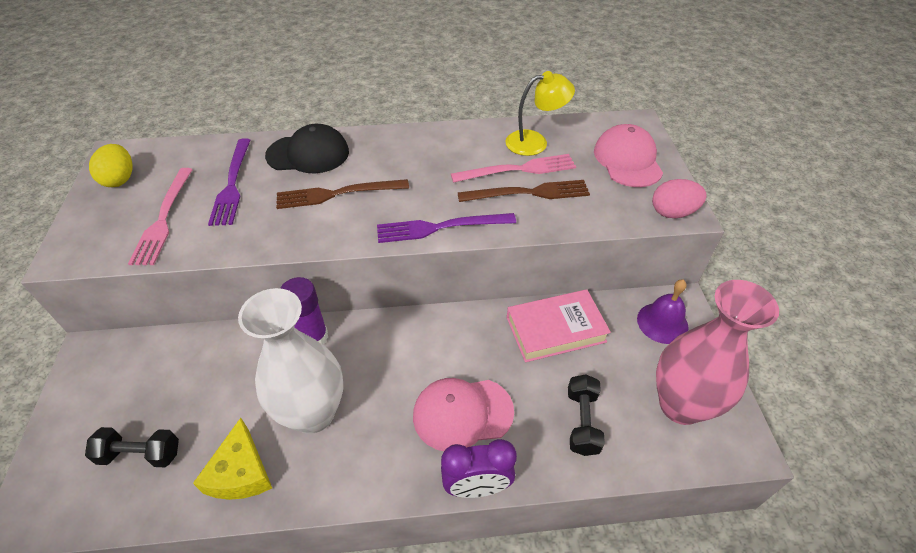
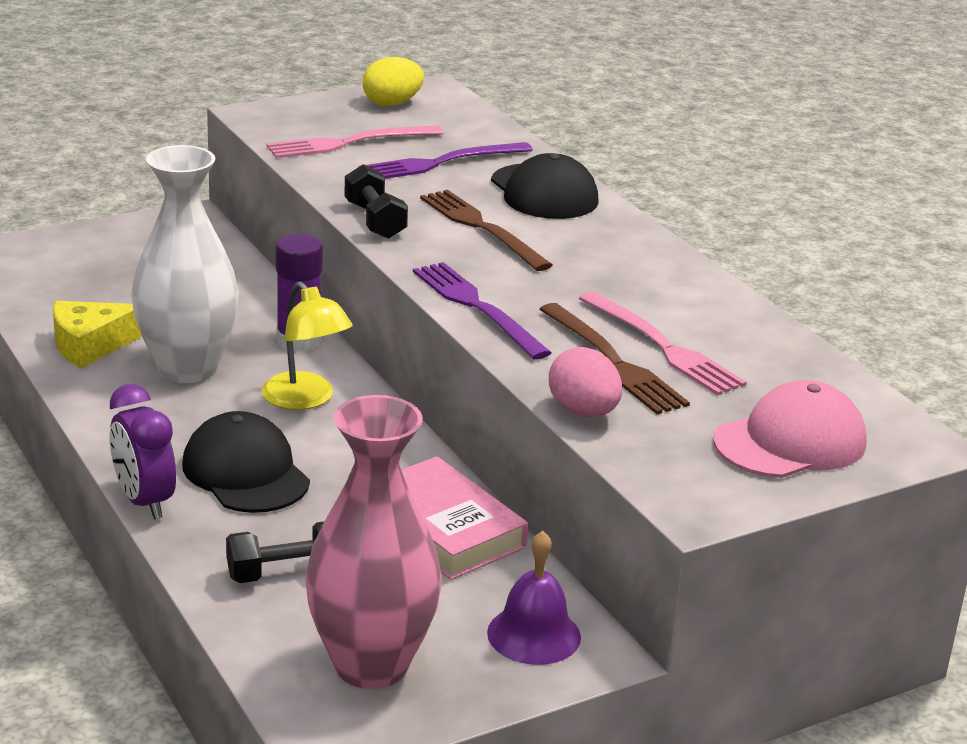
camera: 65 degrees right, 20 degrees down
(140, 454) = (84, 285): black dumbbell -> black dumbbell (375, 221)
(462, 413) = (246, 472): pink cap -> black cap
(535, 142) = (751, 352): yellow lamp -> yellow lamp (305, 399)
(672, 213) = (684, 495): pink egg -> pink egg (583, 412)

